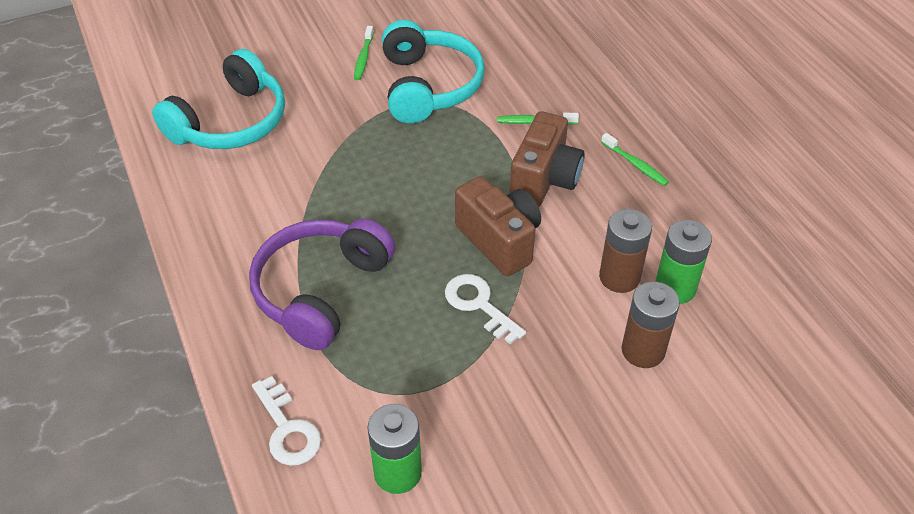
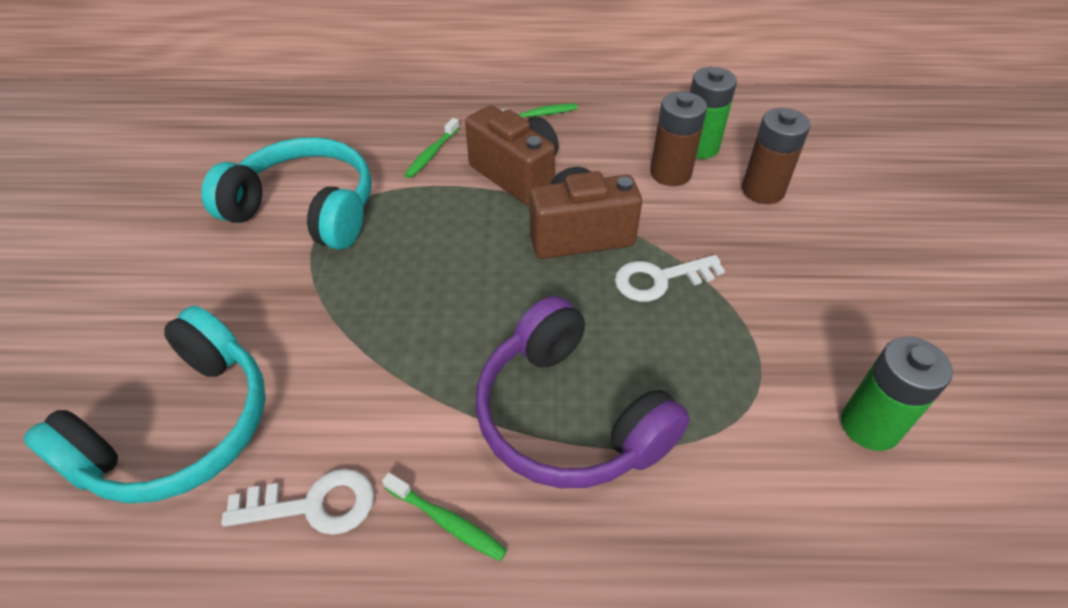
camera: 65 degrees left, 0 degrees up
(230, 122) = (180, 428): turquoise headphones -> turquoise headphones turned 60 degrees clockwise
(287, 428) = (780, 524): white key -> white key (313, 505)
(363, 58) = (200, 248): green toothbrush -> green toothbrush (447, 522)

